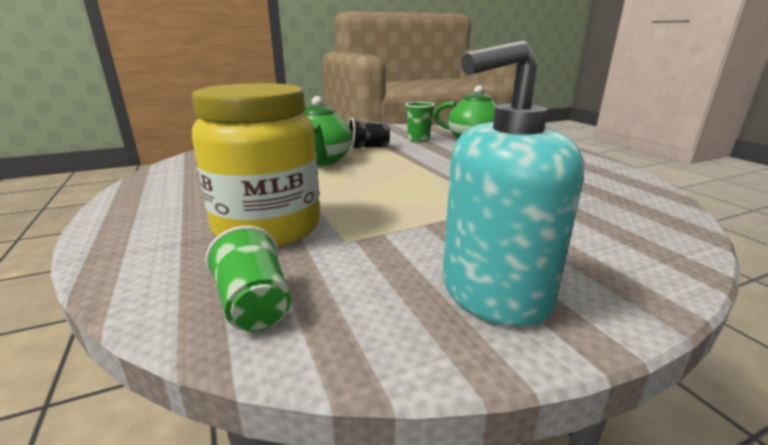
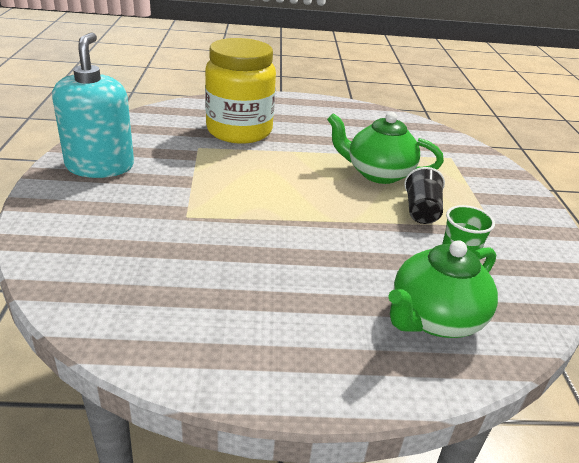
camera: 110 degrees right, 10 degrees up
(254, 305) = (163, 118): green cup -> none

